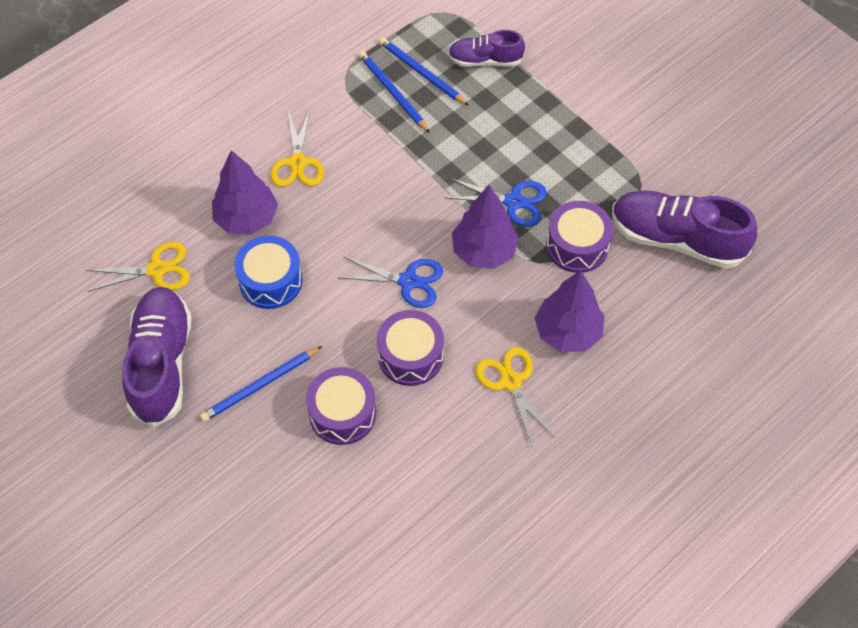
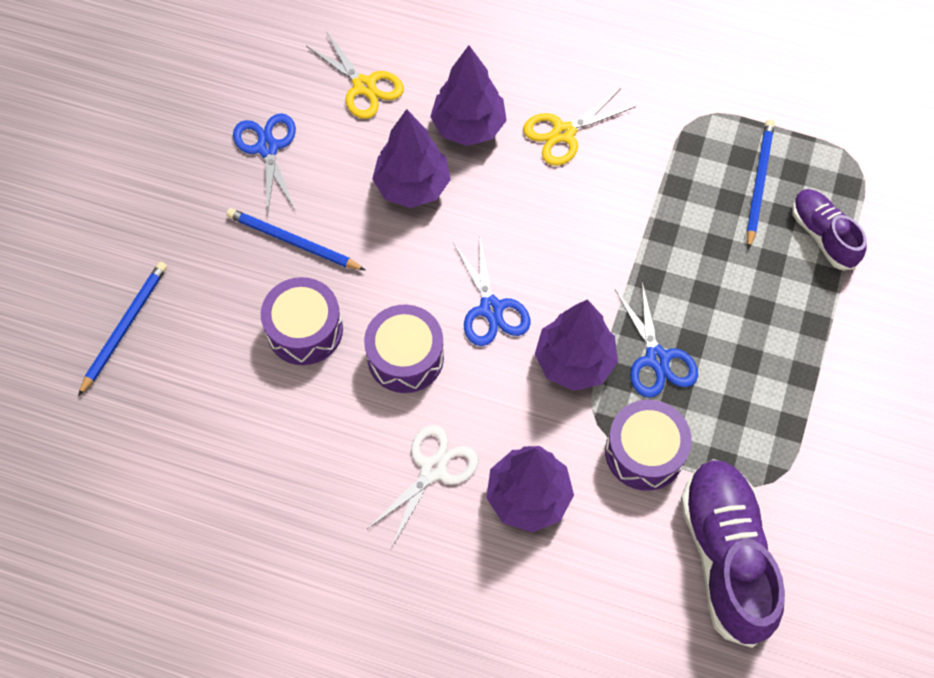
camera: 60 degrees right, 5 degrees up
(161, 364) = (267, 148): purple shoe -> blue scissors
(270, 281) = (412, 186): blue drum -> purple tree
(392, 93) = (712, 170): blue pencil -> blue pencil (125, 327)
(511, 382) = (433, 469): yellow scissors -> white scissors

